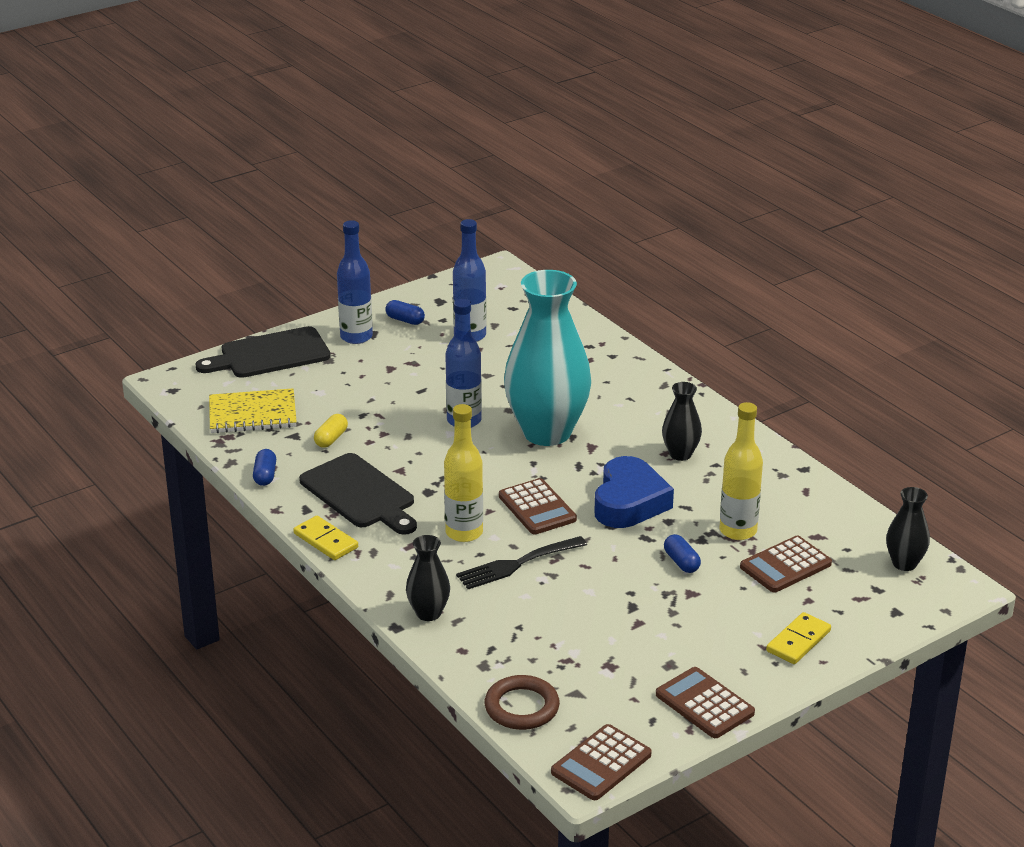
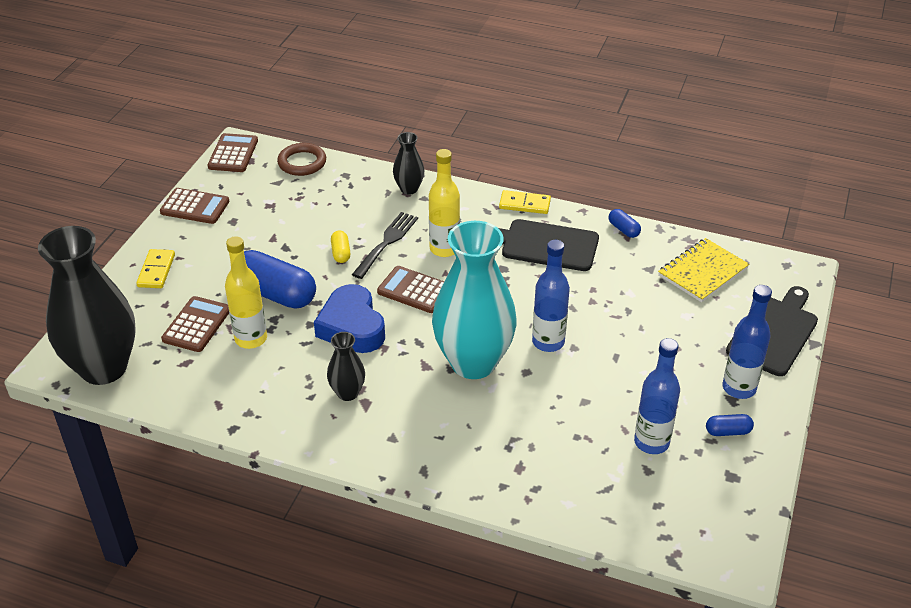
camera: 145 degrees right, 10 degrees up
(331, 439) = (621, 278): yellow capsule -> yellow capsule (341, 253)
(681, 562) = (275, 294): blue capsule -> blue capsule, size x2.21
(904, 563) = (104, 368): black vase -> black vase, size x2.22

